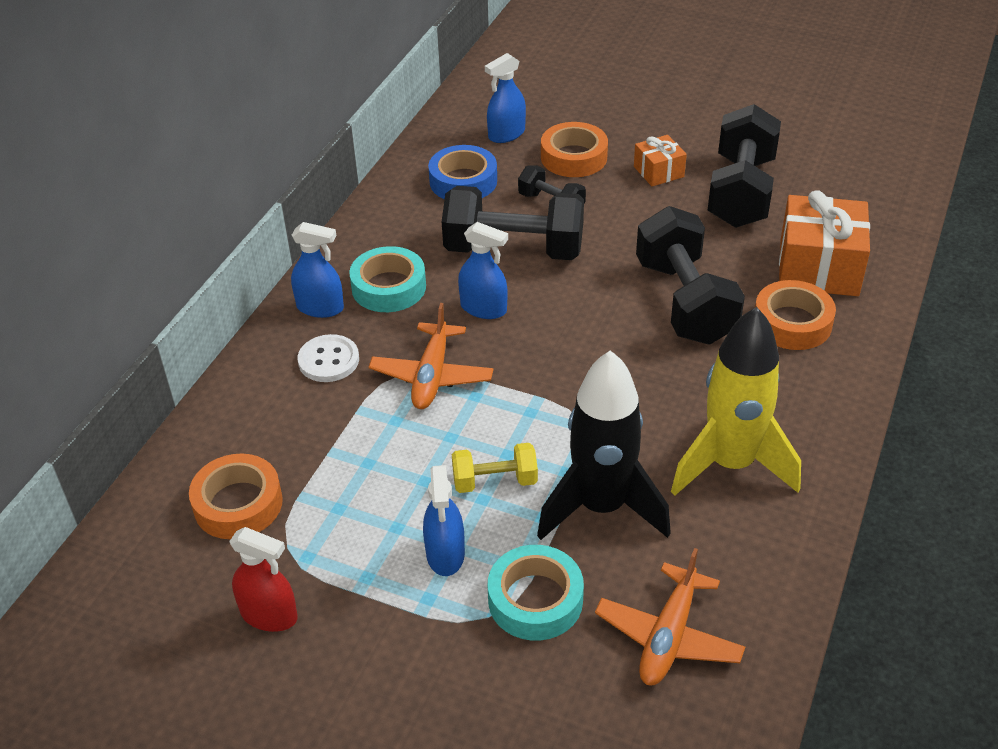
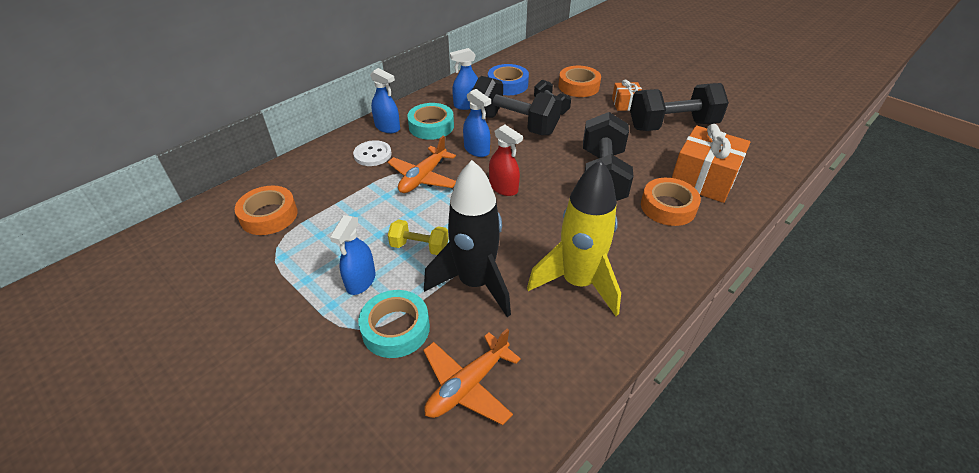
camera: 20 degrees right, 0 degrees up
(269, 615) = (237, 283): red spray bottle -> red spray bottle (503, 188)
(506, 134) = (546, 68): blue spray bottle -> blue spray bottle (467, 105)
(741, 192) = (672, 125): black dumbbell -> black dumbbell turned 45 degrees clockwise

